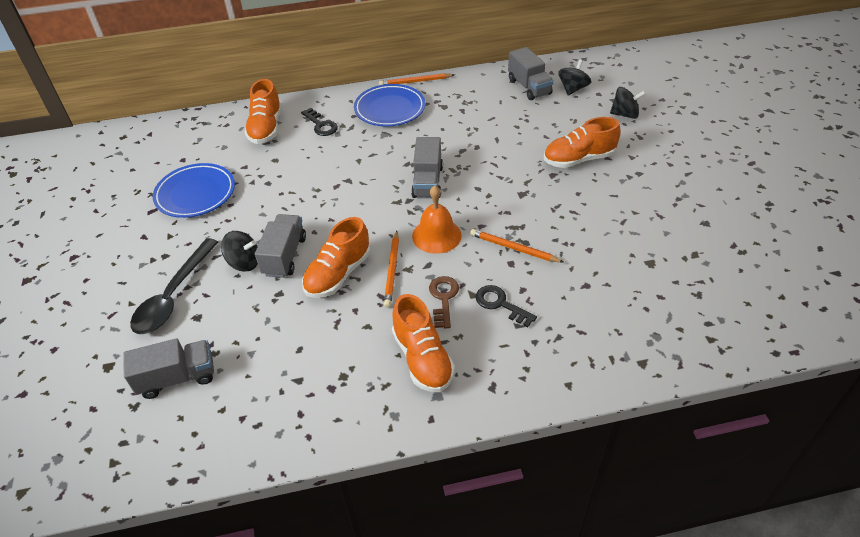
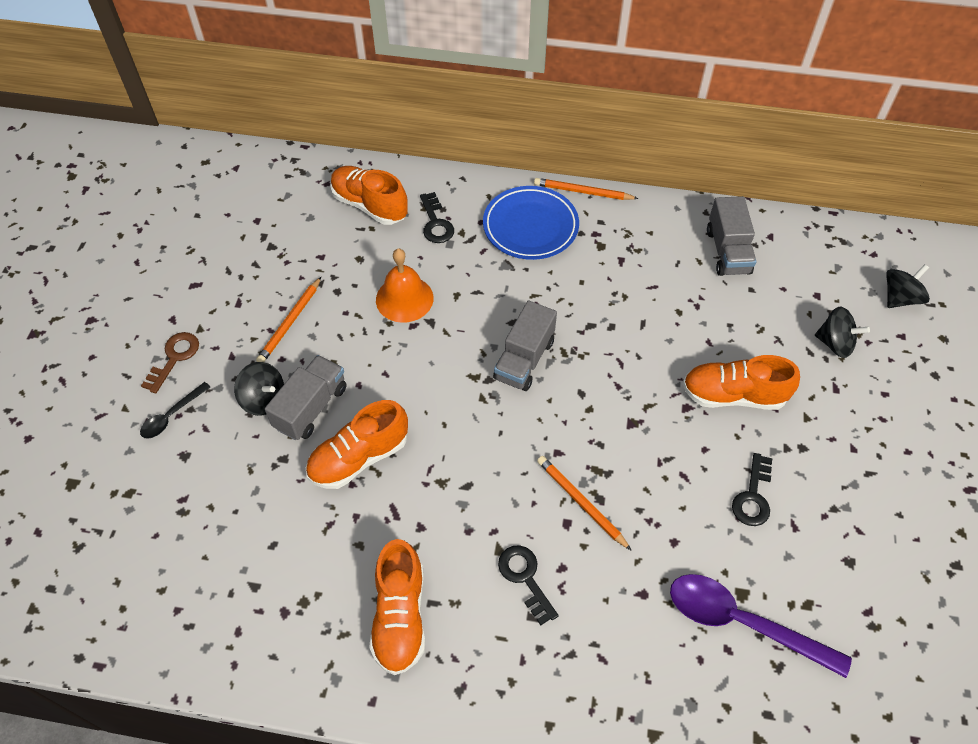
camera: 20 degrees right, 10 degrees up
(173, 296) = (171, 416): black spoon -> black spoon, size x0.51
(177, 378) = (133, 529): grey truck -> none
(195, 194) = (251, 278): blue plate -> none
(266, 128) = (369, 205): orange shoe -> orange shoe turned 105 degrees clockwise
(392, 270) = (422, 477): orange pencil -> orange pencil (290, 322)
(436, 235) = (497, 446): orange bell -> orange bell (404, 299)
(443, 298) = (462, 542): brown key -> brown key (174, 358)
(573, 89) = (785, 275): black spinning top -> black spinning top (900, 298)
(624, 208) = (753, 496): none -> black key
(660, 278) = (742, 622): none -> purple spoon

